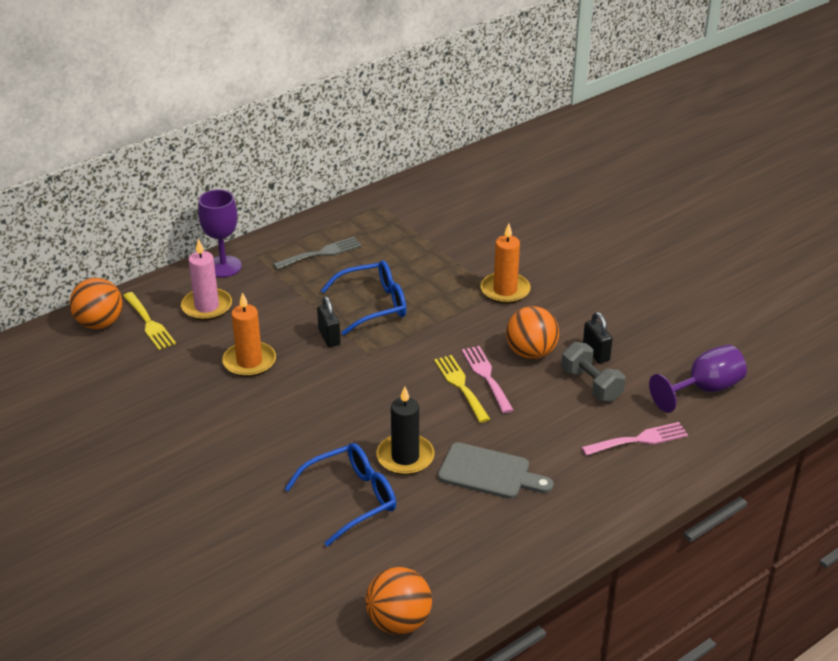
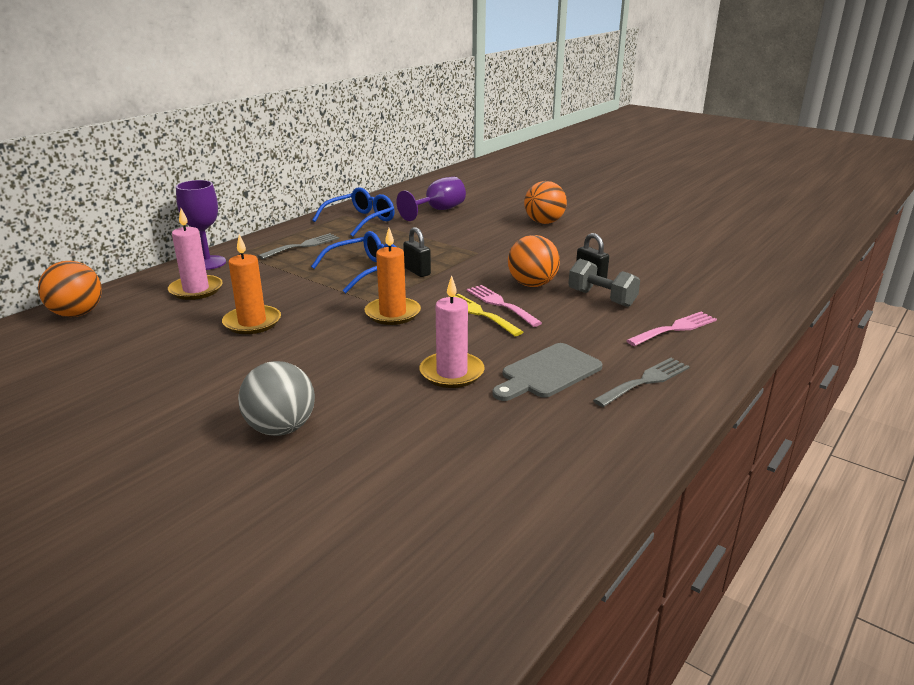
camera: 15 degrees left, 10 degrees down
(149, 323) = (134, 308): yellow fork -> none
(248, 491) = (281, 428): none -> grey ball
(329, 337) = (331, 296): black padlock -> black padlock (417, 271)
(351, 498) = (408, 416): blue glasses -> blue glasses (361, 220)
(399, 622) = (526, 531): orange ball -> orange ball (544, 222)
(405, 457) = (452, 373): black candle -> pink candle
(489, 473) = (547, 373): grey cutting board -> grey cutting board turned 135 degrees clockwise
(505, 290) = (483, 250): orange candle -> orange candle (392, 313)
(571, 499) = (645, 381): none -> grey fork
(704, 389) = (703, 289): purple goblet -> purple goblet (438, 210)

